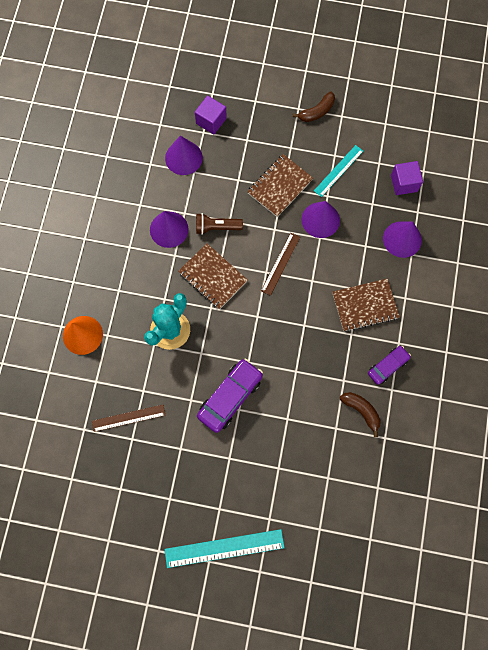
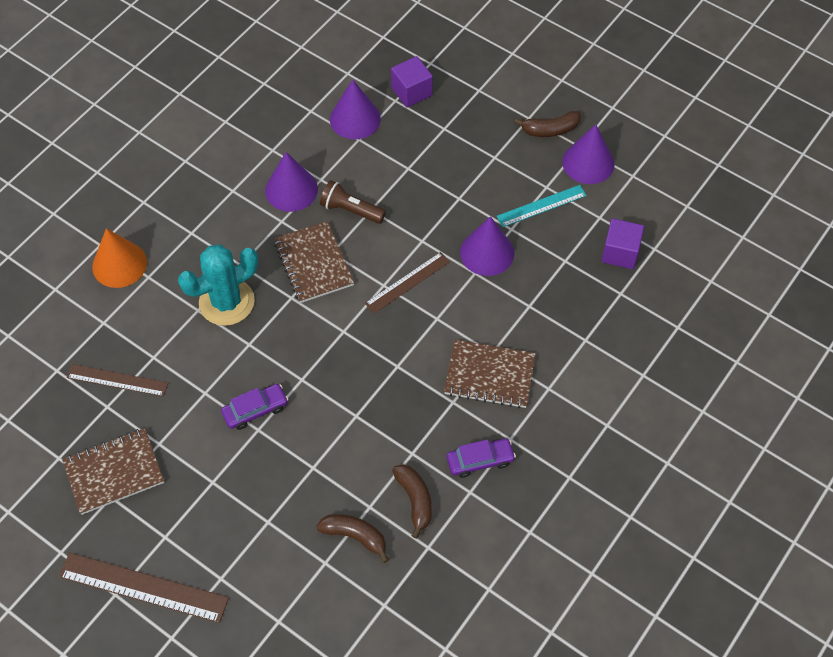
camera: 25 degrees right, 15 degrees down
(224, 548) = (143, 587): turquoise ruler -> brown ruler
(230, 397) = (255, 410): purple car -> purple car, size x0.60
(280, 186) = (456, 195): brown notebook -> brown notebook (114, 472)
(337, 452) = (355, 536): none -> brown banana
(402, 239) = (582, 317): purple cone -> purple cone (588, 163)

